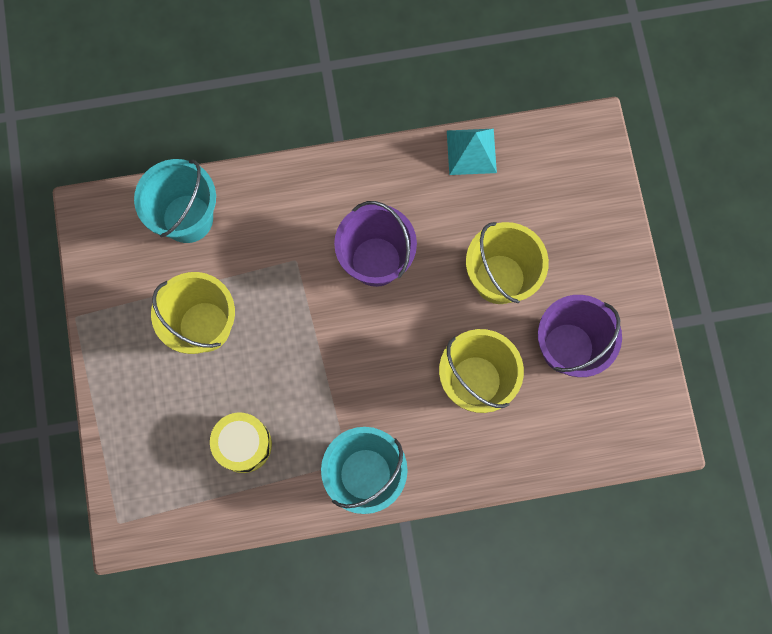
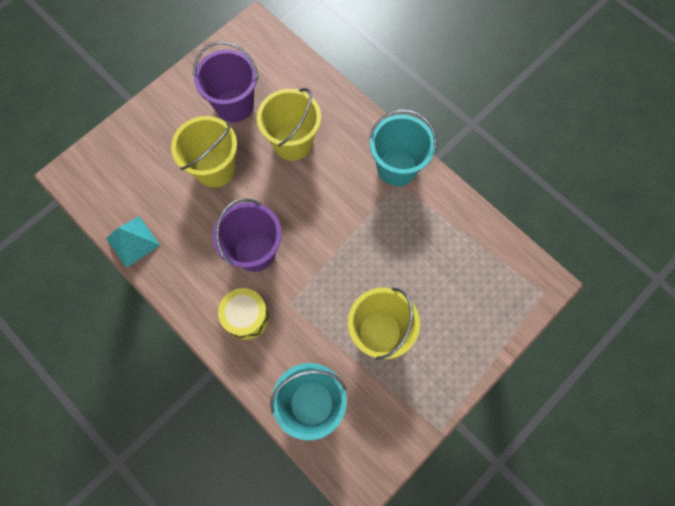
camera: 125 degrees left, 5 degrees down
(243, 444) = (435, 251): yellow drum -> yellow drum (246, 317)

